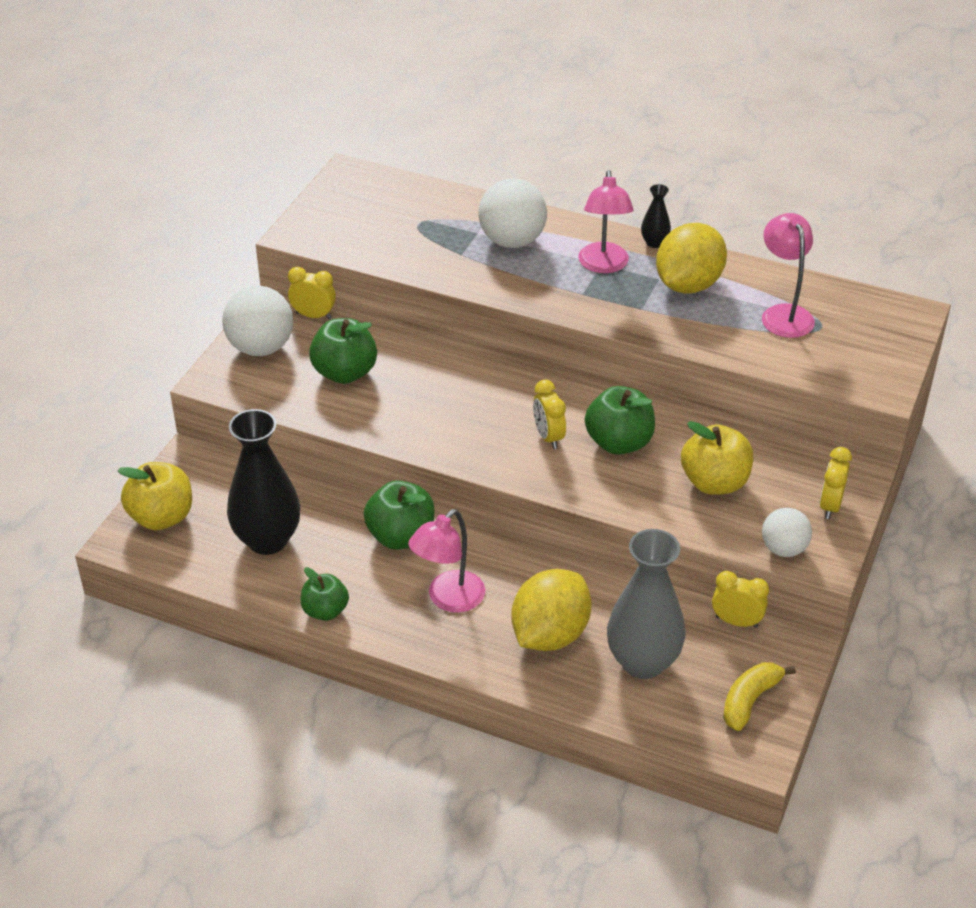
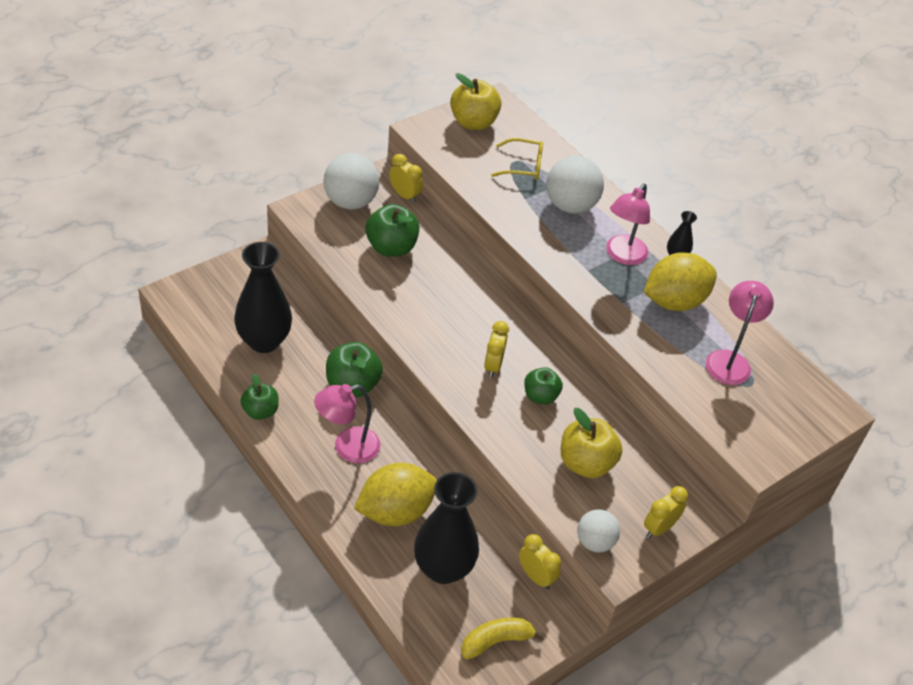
camera: 25 degrees right, 5 degrees up
(161, 517) = (211, 290): yellow apple -> yellow apple (473, 122)
(432, 224) = (523, 166): none -> yellow glasses
(619, 443) = (540, 396): green apple -> green apple, size x0.65
(643, 662) = (443, 568): grey vase -> black vase

